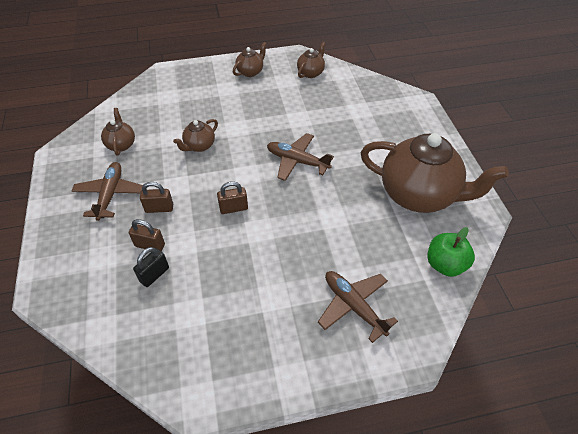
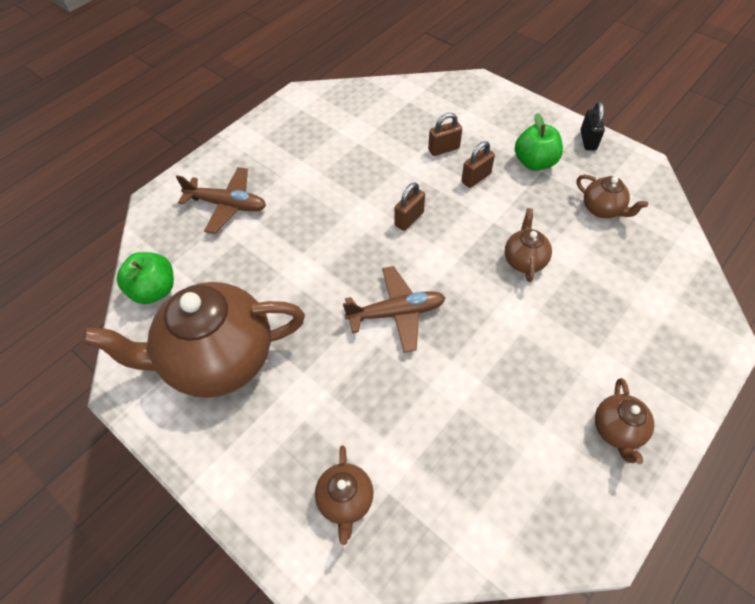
camera: 145 degrees right, 5 degrees up
(110, 194) = (534, 162): brown plane -> green apple
(154, 274) = (413, 134): black padlock -> black padlock (588, 140)
(311, 73) = (530, 502): brown teapot -> brown teapot (345, 500)

